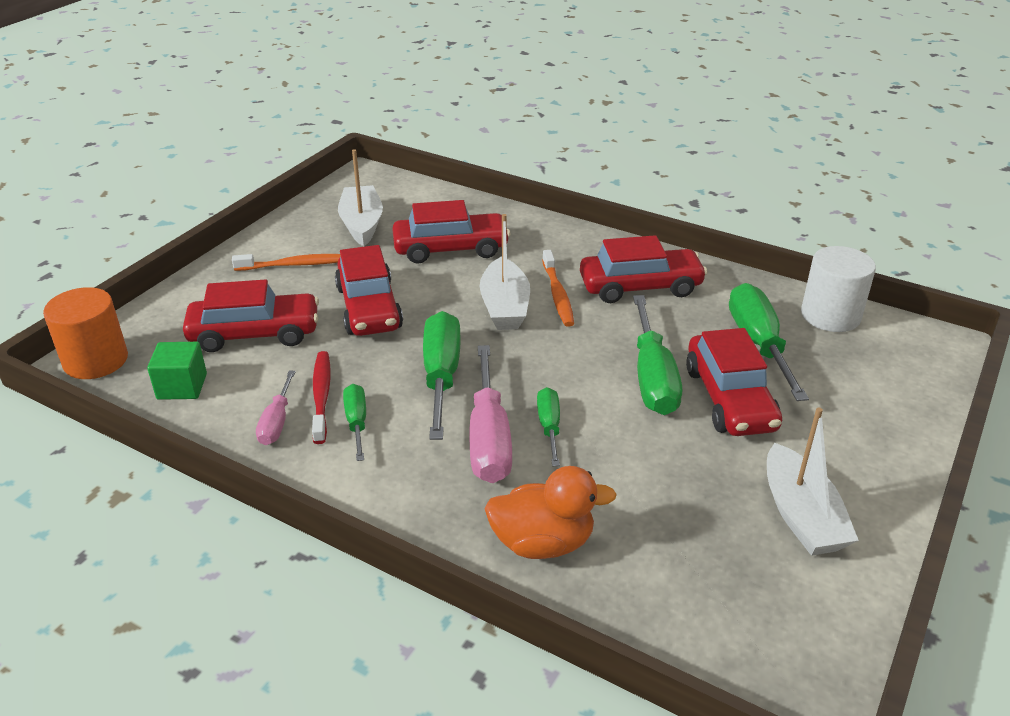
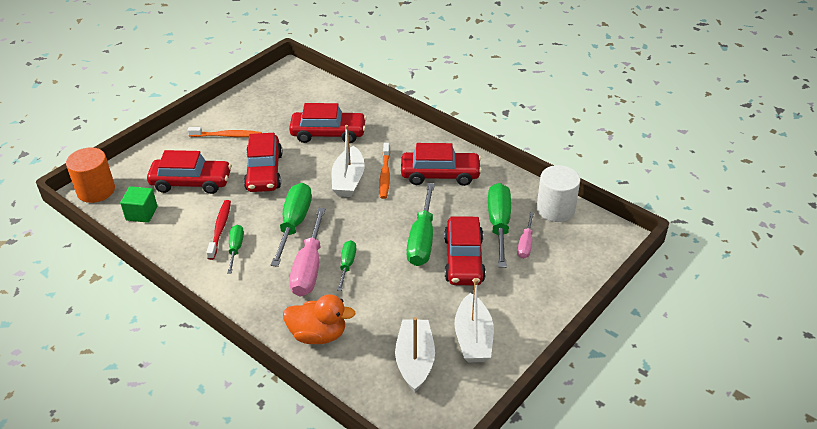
camera: 10 degrees right, 5 degrees up
(277, 422) = (190, 243): pink screwdriver -> pink screwdriver (525, 244)
(362, 224) = (277, 109): white boat -> white boat (415, 361)

